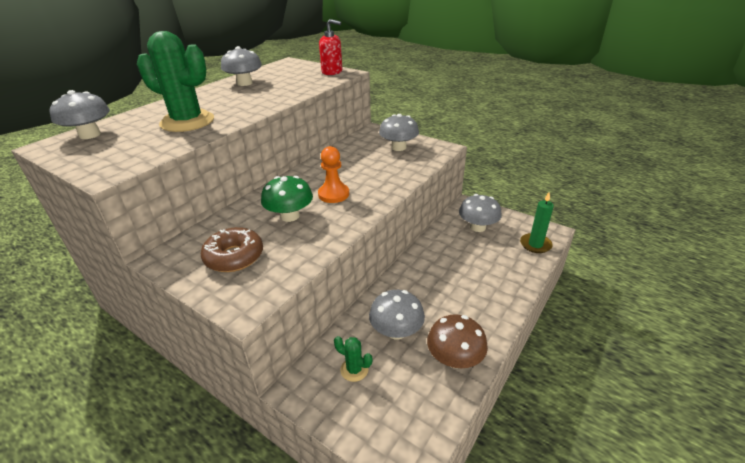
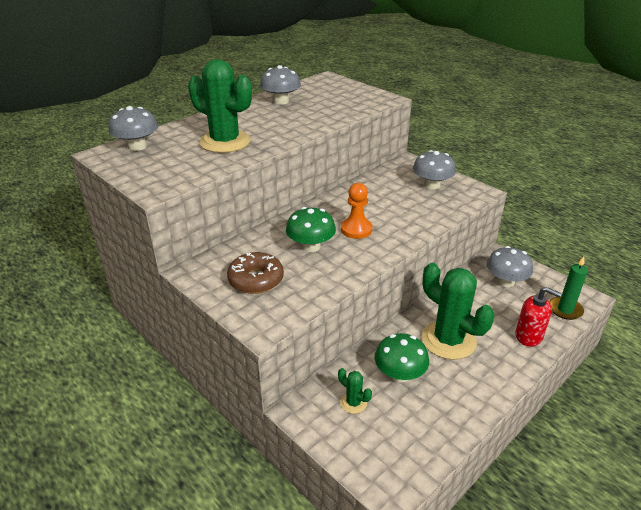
camera: 10 degrees right, 0 degrees up
(332, 72) = (372, 96): red soap dispenser -> red soap dispenser (529, 336)
(396, 331) = (399, 374): grey mushroom -> green mushroom
(437, 289) = (448, 340): none -> green cactus
(454, 358) = (452, 409): brown mushroom -> none

